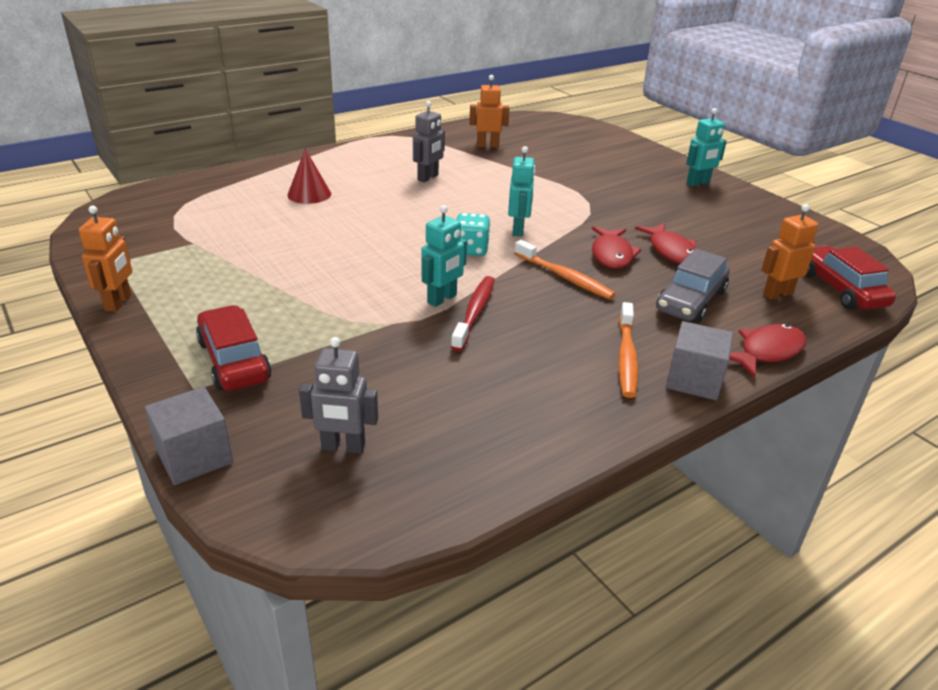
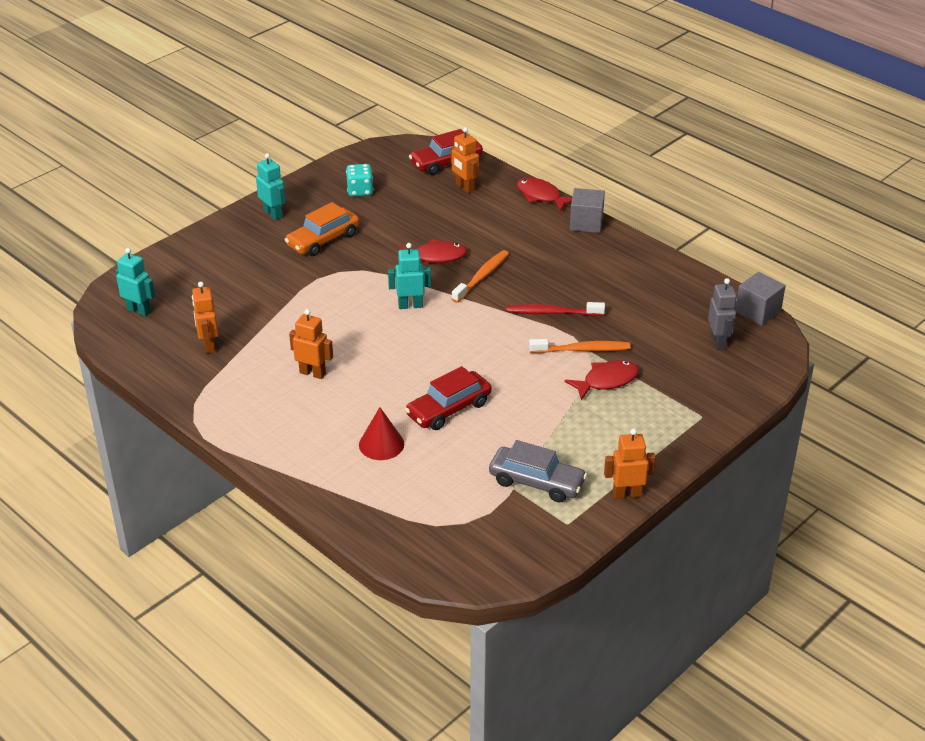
camera: 100 degrees left, 5 degrees up
(194, 456) = (758, 395): grey cube -> grey cube (757, 311)
(234, 360) = (665, 408): red car -> red car (448, 409)
(428, 178) = (312, 373): grey robot -> orange robot
(442, 299) = (541, 330): turquoise robot -> turquoise robot (139, 310)
(471, 249) = (457, 326): turquoise dice -> turquoise dice (360, 191)
(626, 357) = (574, 247): orange toothbrush -> orange toothbrush (582, 350)
(649, 201) = (323, 240): none -> orange car
(671, 251) = (417, 229): red fish -> red fish (606, 381)
(690, 301) = (491, 222): grey car -> grey car (536, 482)

